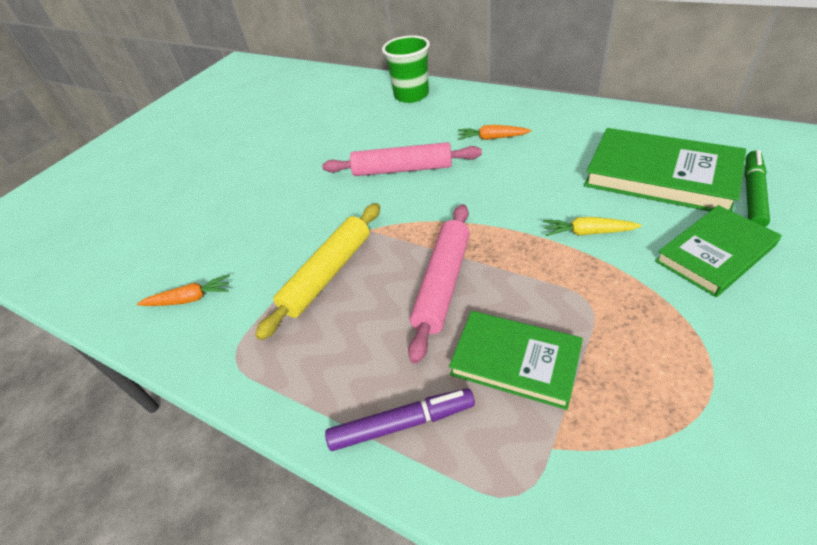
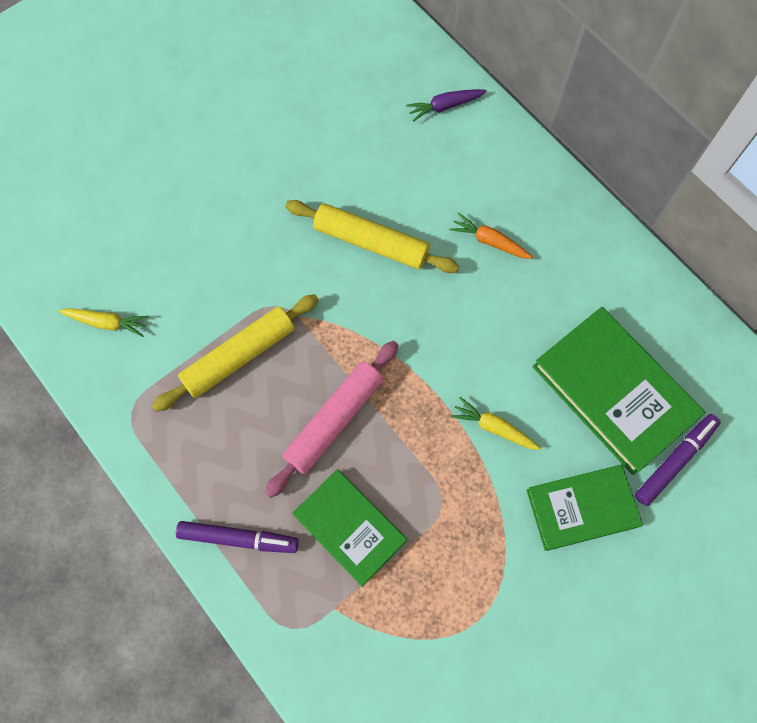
camera: 15 degrees right, 25 degrees up
(189, 299) = (107, 323): orange carrot -> yellow carrot
(402, 169) = (371, 242): pink rolling pin -> yellow rolling pin
(411, 95) = (445, 106): green cup -> purple carrot
(752, 194) = (674, 461): green marker -> purple marker

